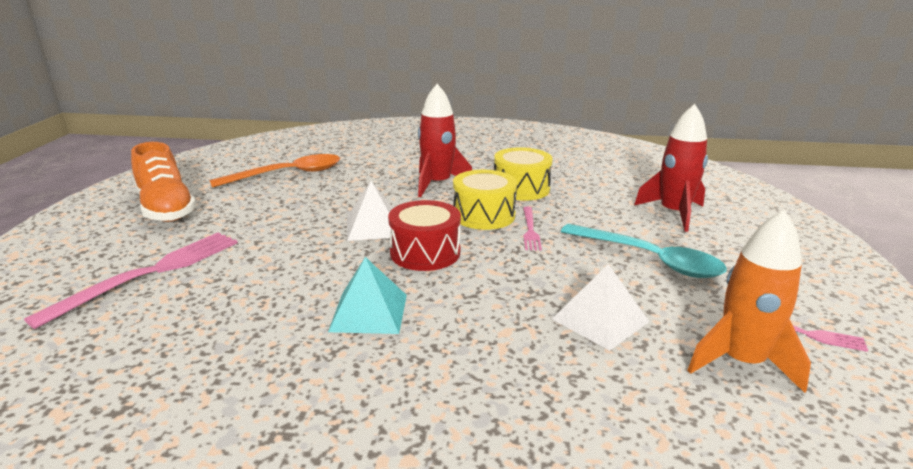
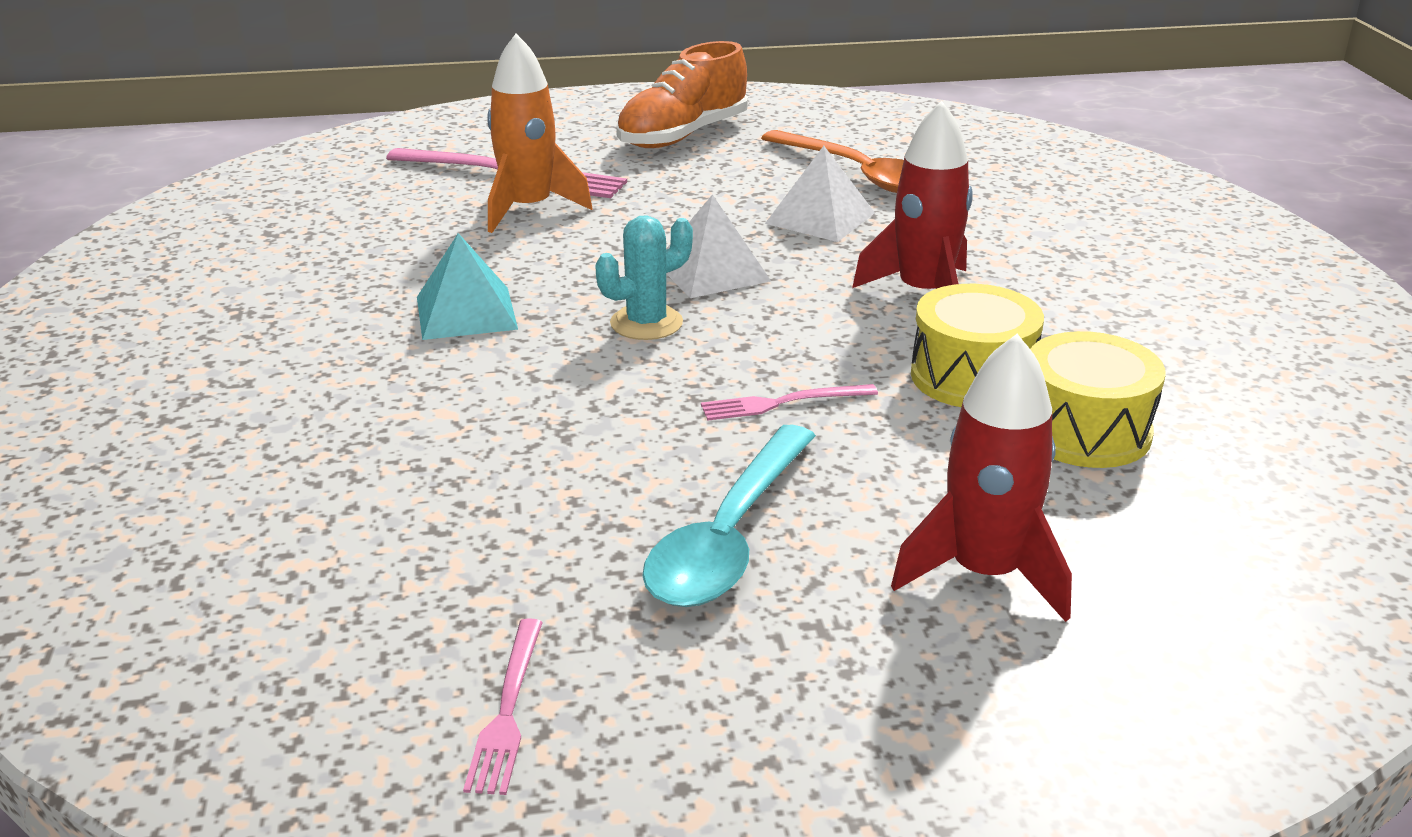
camera: 75 degrees right, 5 degrees up
(425, 253) = (646, 323): red drum -> turquoise cactus
(484, 215) = (815, 353): yellow drum -> yellow drum (1084, 431)
(600, 320) = (495, 488): white pyramid -> white pyramid (820, 218)
(741, 362) = (404, 626): orange rocket -> orange rocket (528, 209)

